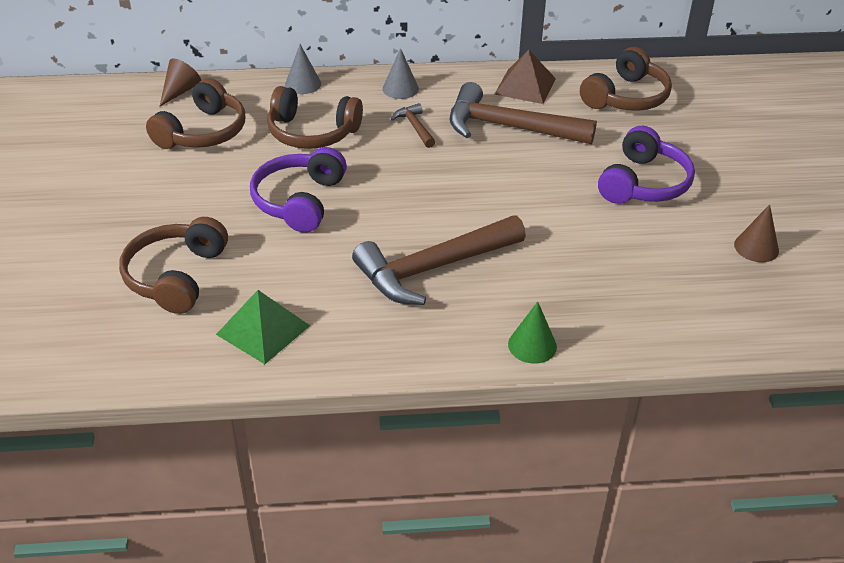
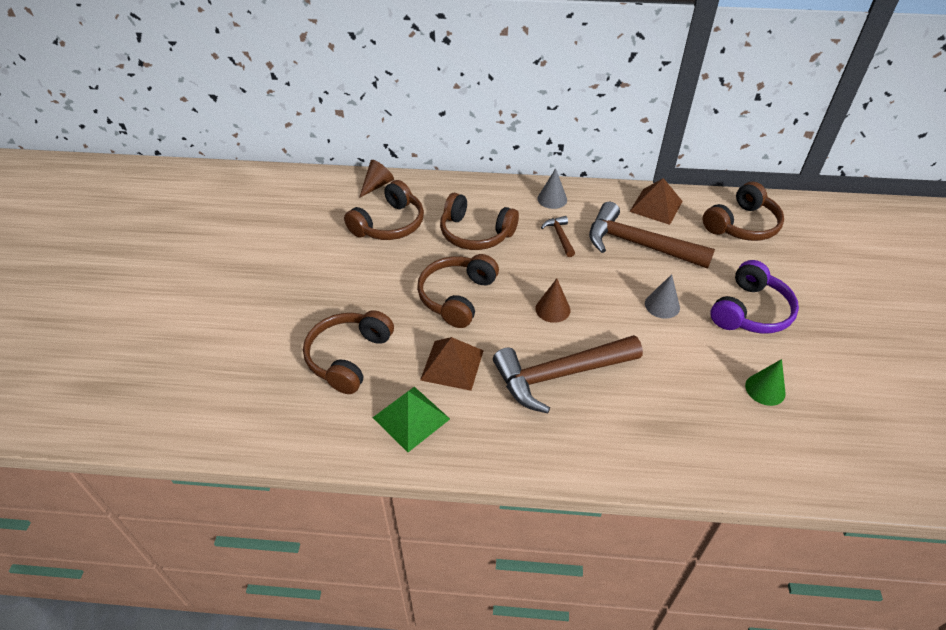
camera: 10 degrees right, 5 degrees up
(299, 201) = (457, 297): purple headphones -> brown headphones
(303, 84) = (474, 187): grey cone -> grey cone (662, 305)
(304, 271) = (452, 365): none -> brown pyramid
(532, 345) = (637, 464): green cone -> green cone (765, 389)
(756, 247) = (847, 388): brown cone -> brown cone (552, 309)

